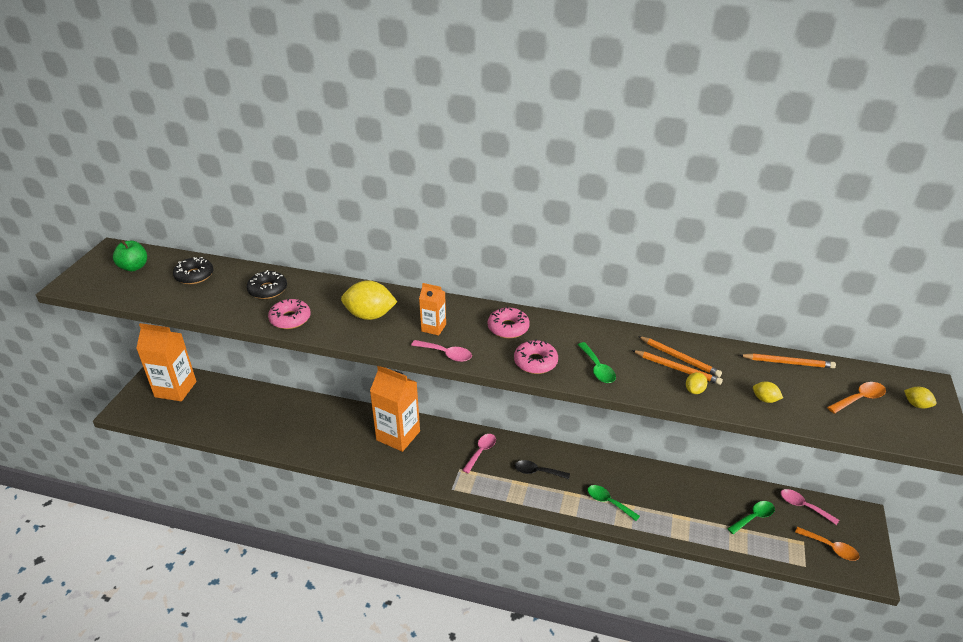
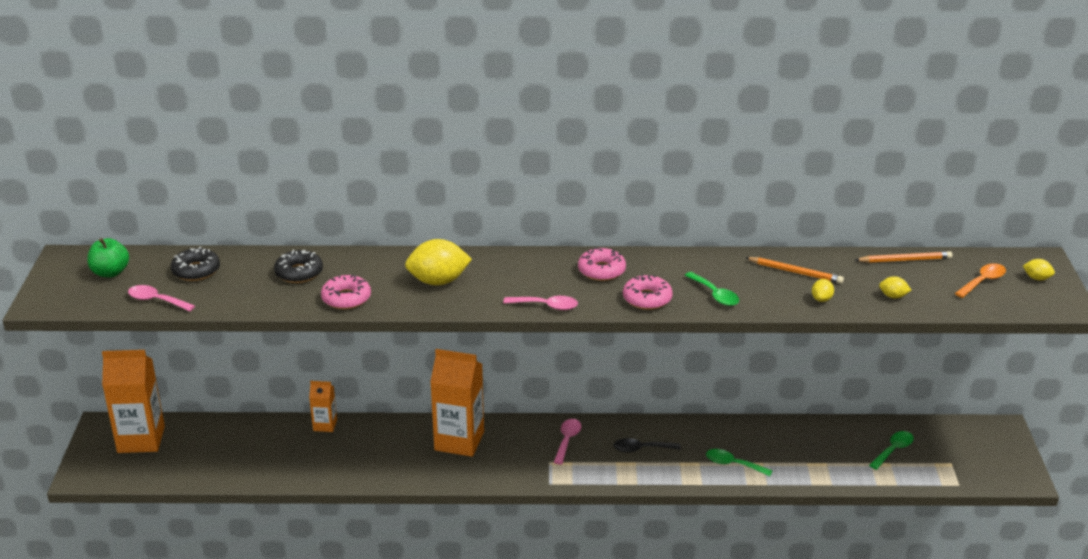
camera: 15 degrees left, 5 degrees down
(433, 328) = (518, 283): orange carton -> orange carton (325, 425)
(677, 369) = (796, 282): orange pencil -> none
(803, 506) = (941, 430): pink spoon -> pink spoon (156, 300)
(831, 548) = (980, 463): orange spoon -> none

